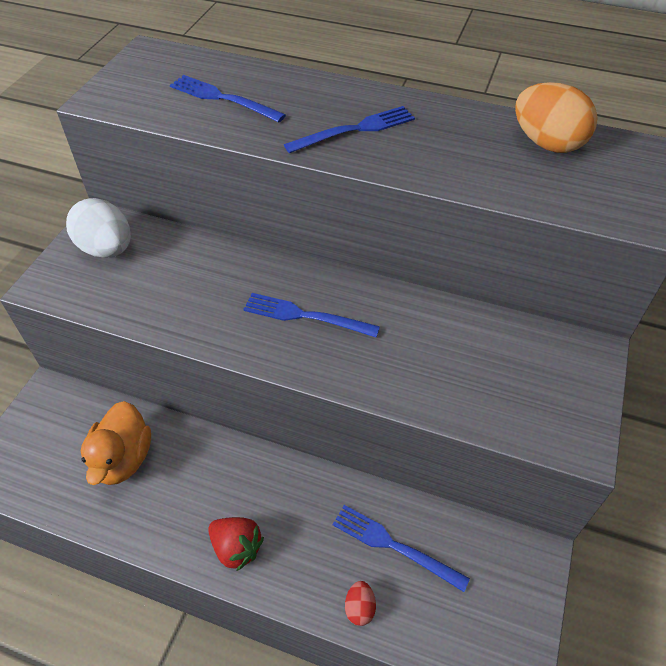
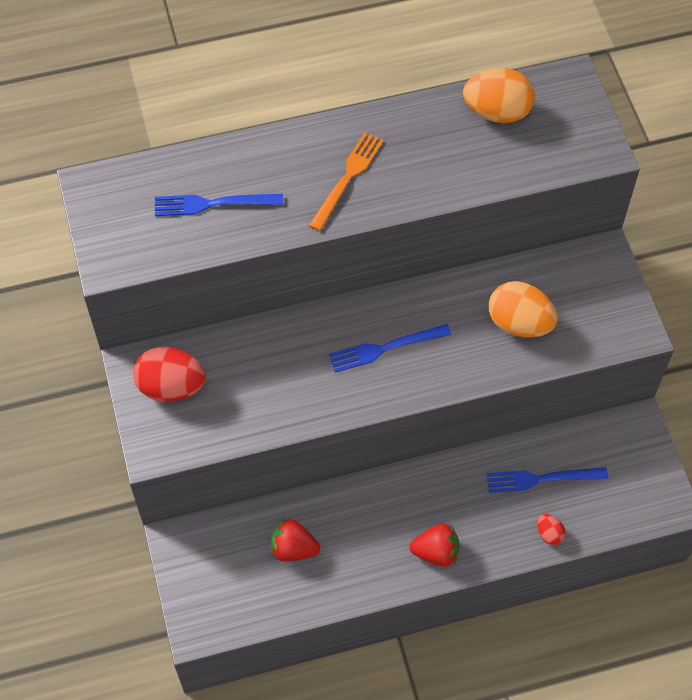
camera: 35 degrees left, 10 degrees up
(107, 249) = (171, 387): white egg -> red egg
(123, 459) = (293, 548): orange duck -> red strawberry
(355, 130) = (348, 178): blue fork -> orange fork
(453, 365) = (519, 323): none -> orange egg

